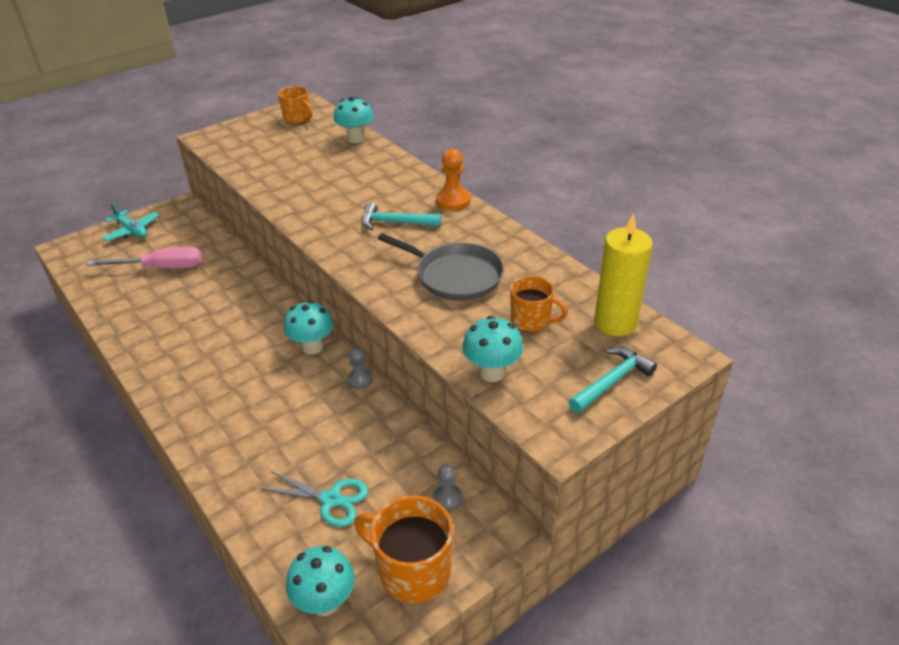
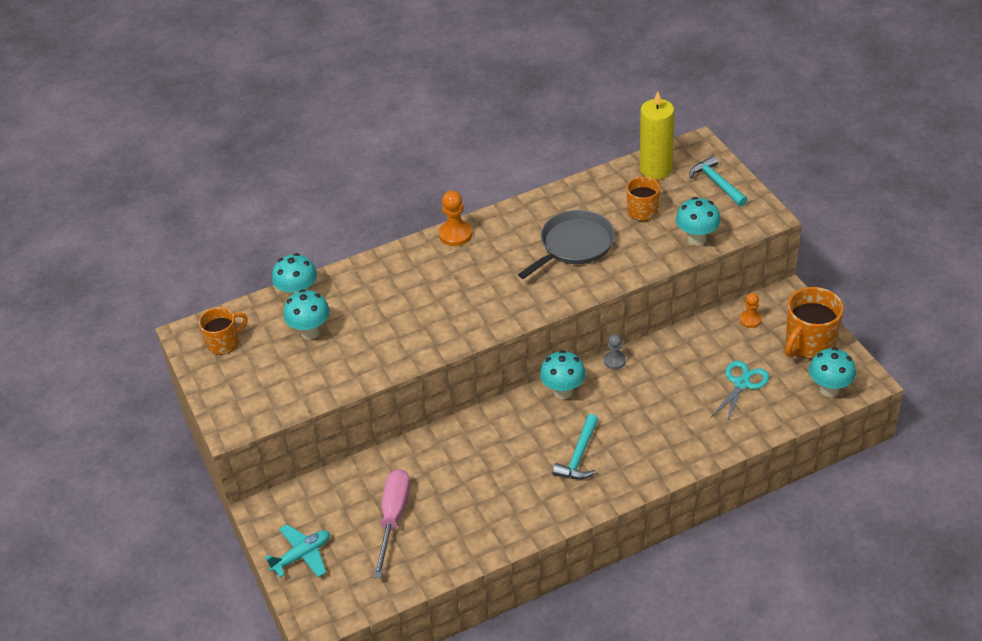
camera: 75 degrees left, 5 degrees up
(311, 151) = (310, 332): none -> turquoise mushroom
(395, 223) = (480, 275): turquoise hammer -> turquoise hammer (579, 455)
(447, 498) = (750, 320): grey pawn -> orange pawn

